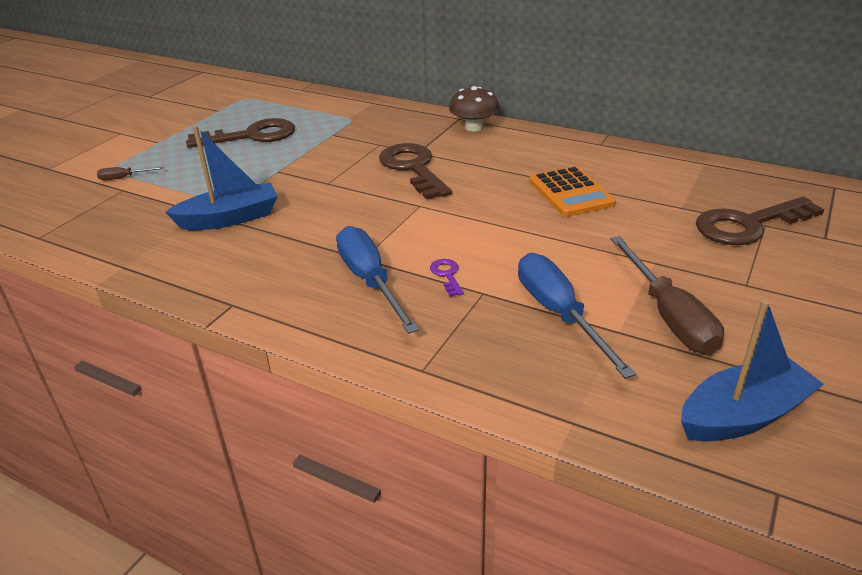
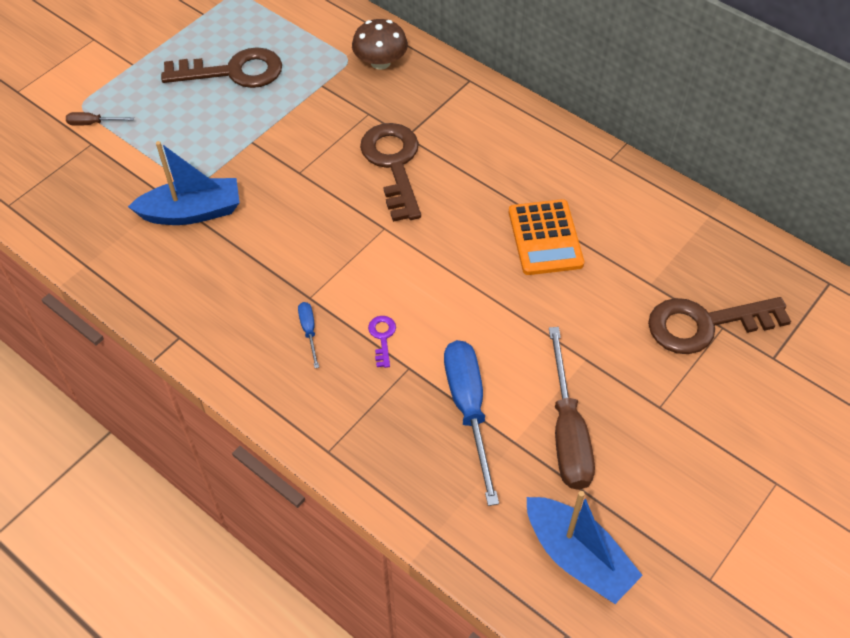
camera: 10 degrees right, 20 degrees up
(370, 281) = (309, 331): blue screwdriver -> blue screwdriver, size x0.45
(474, 127) = (480, 101): brown mushroom -> brown mushroom (380, 62)
(743, 415) = (577, 557): blue boat -> blue boat turned 60 degrees clockwise

